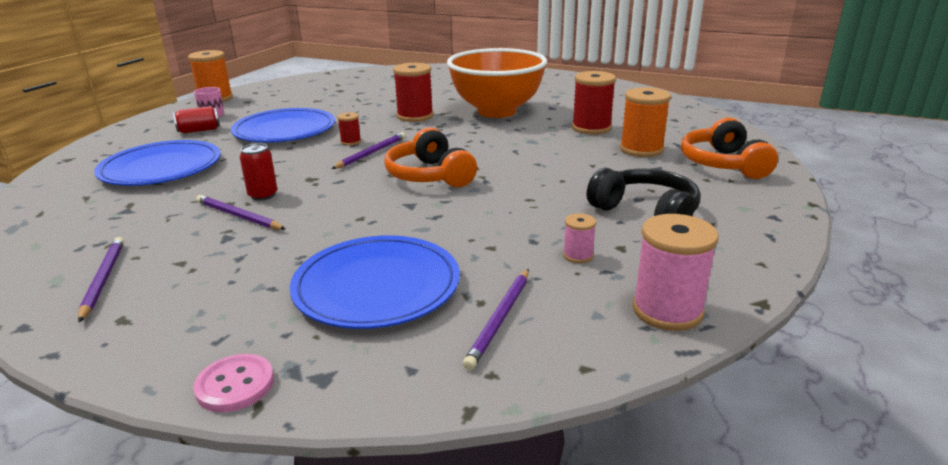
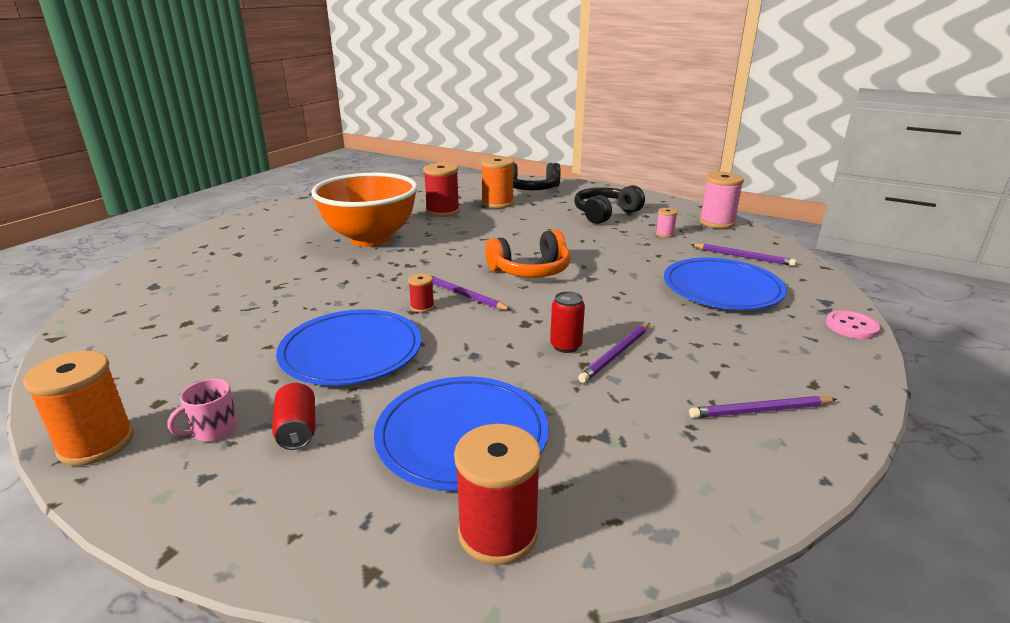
camera: 85 degrees left, 0 degrees up
(415, 116) = (355, 275): red spool -> red spool (498, 532)
(723, 164) = (531, 189): orange headphones -> black headphones

